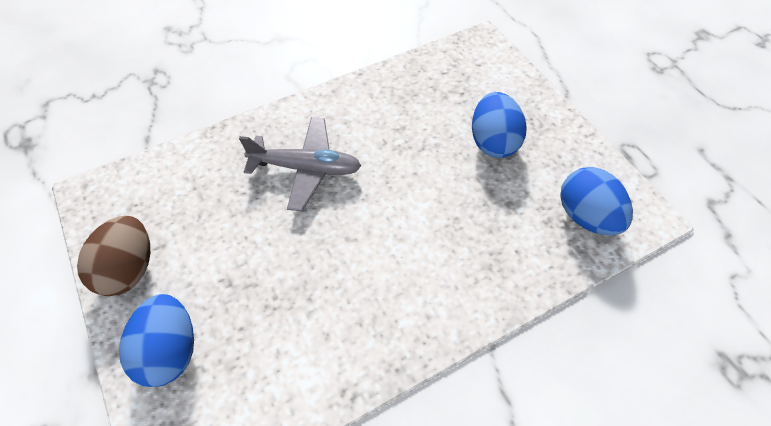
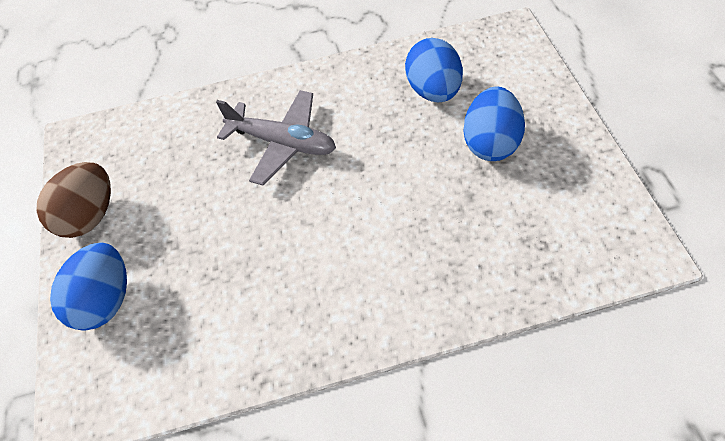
camera: 20 degrees right, 0 degrees up
(586, 216) = (573, 241): blue egg -> blue egg (433, 91)

